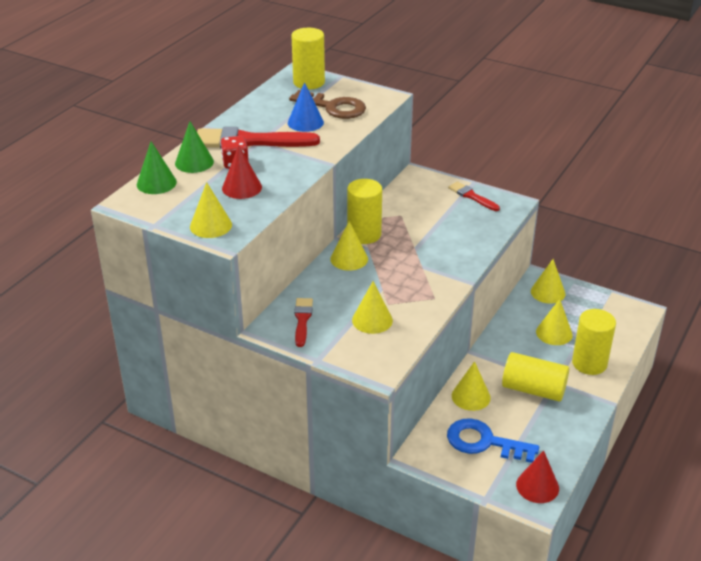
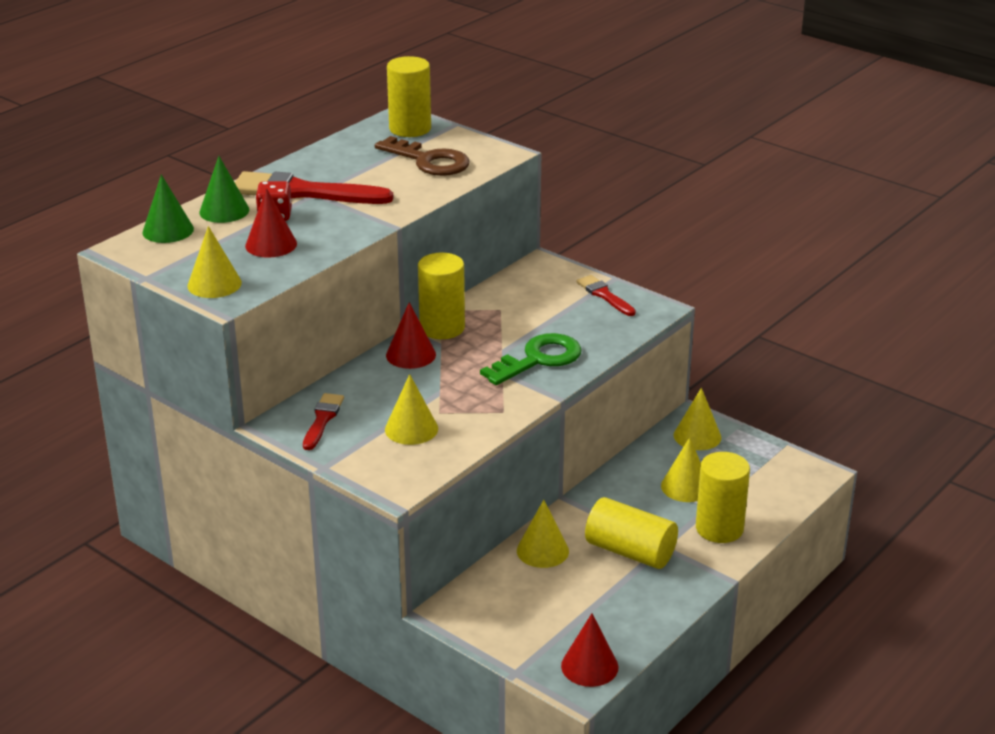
camera: 10 degrees right, 5 degrees down
(305, 122) = (384, 176): blue cone -> none
(349, 259) = (411, 355): yellow cone -> red cone
(444, 252) = (538, 359): none -> green key
(484, 442) = (539, 606): blue key -> none

